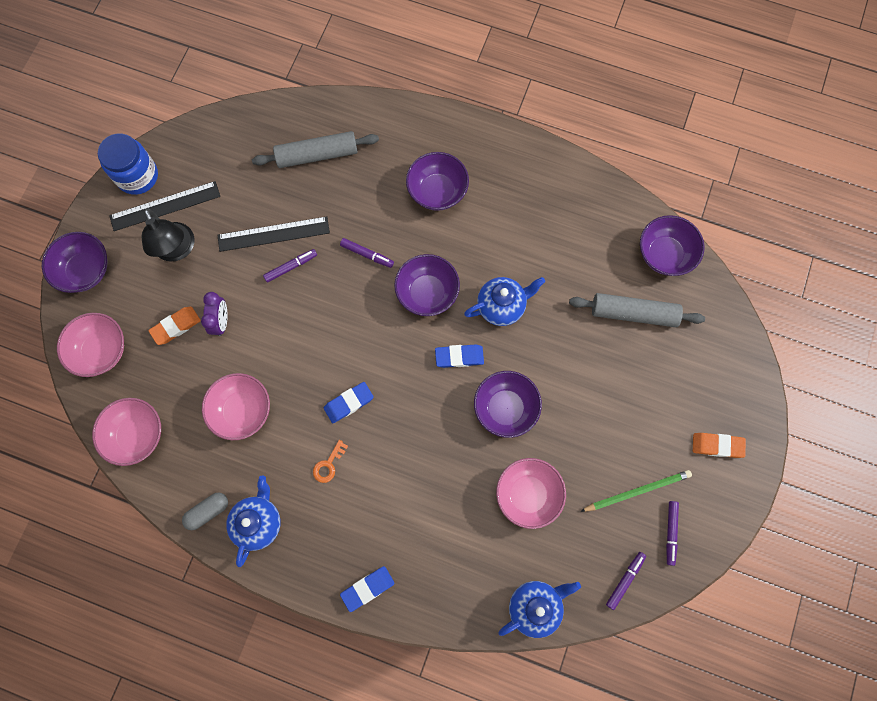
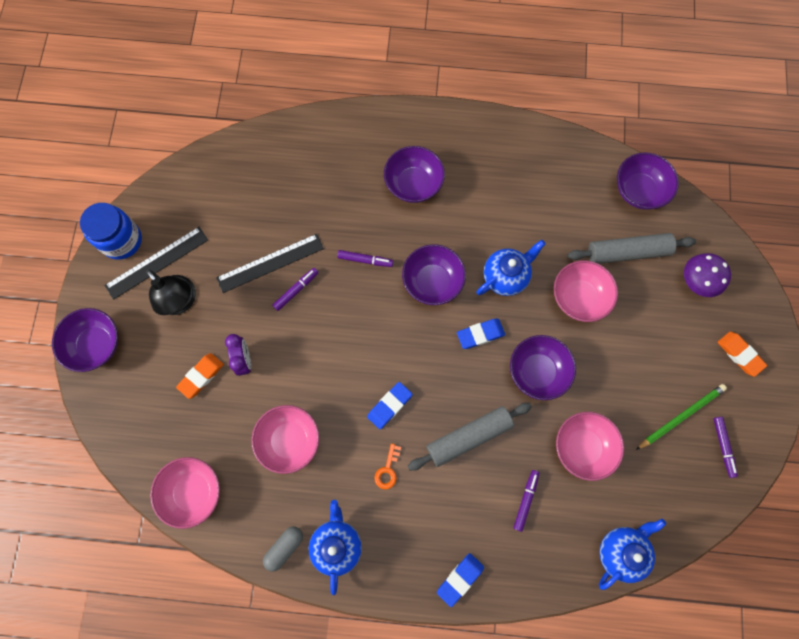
camera: 15 degrees left, 0 degrees up
(101, 351) = (134, 419): pink bowl -> pink bowl (579, 297)
(317, 155) = (290, 177): grey rolling pin -> grey rolling pin (468, 436)
(625, 580) = (695, 503): purple marker -> purple marker (525, 500)
(698, 360) = (698, 280): none -> purple mushroom
(717, 445) = (739, 354): orange eraser -> orange eraser turned 60 degrees clockwise

